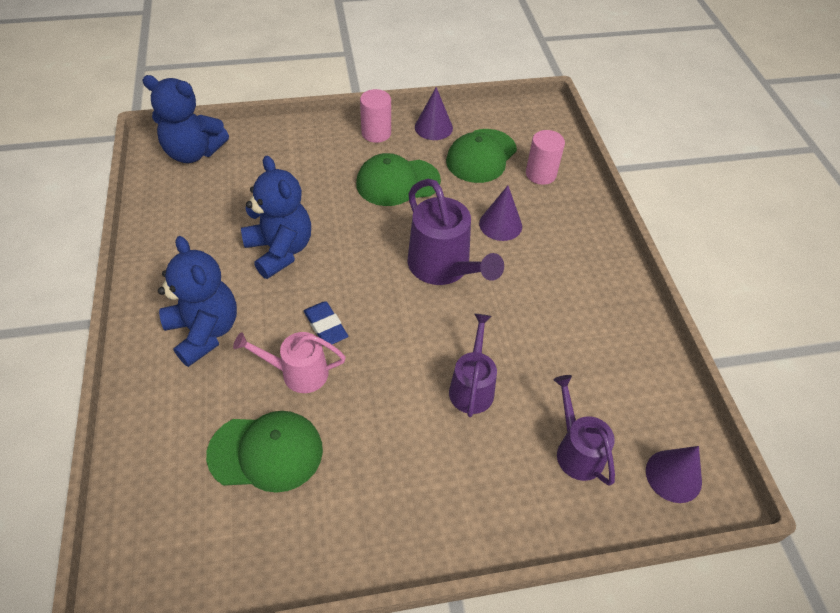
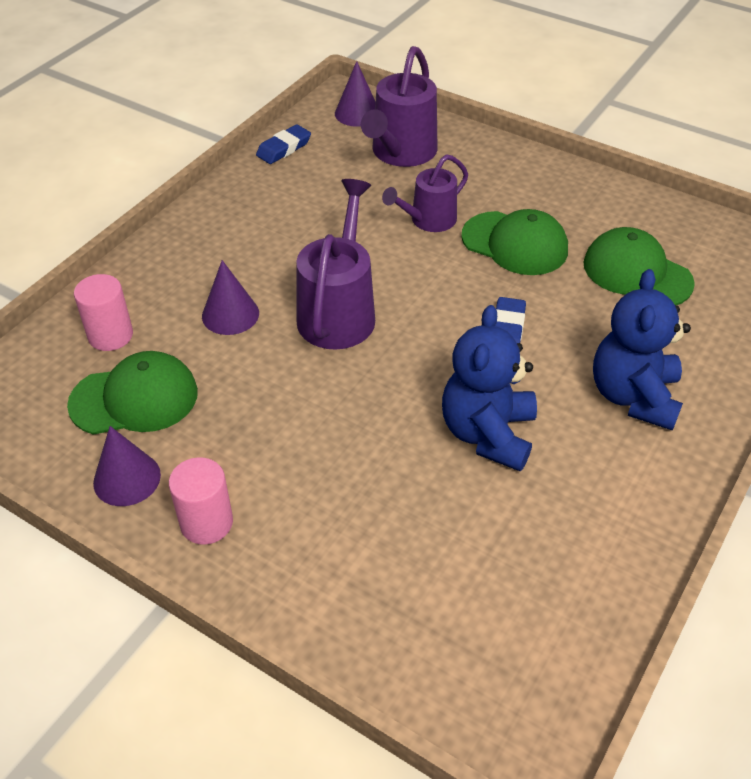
camera: 135 degrees left, 5 degrees down
(193, 152) = (490, 678): blue teddy bear -> none
(298, 373) = (566, 309): pink watering can -> none
(397, 182) = (269, 430): green cap -> green cap (515, 243)
(576, 450) = (401, 153): purple watering can -> purple watering can, size x1.56
(662, 379) = (284, 148): none -> blue eraser

